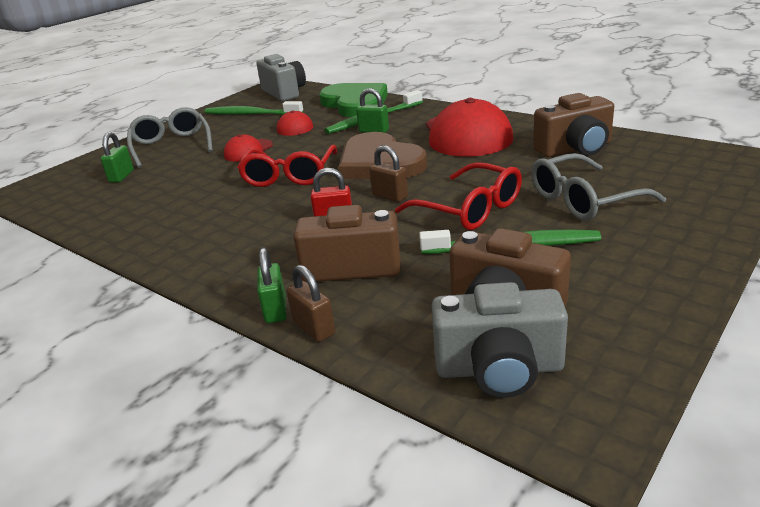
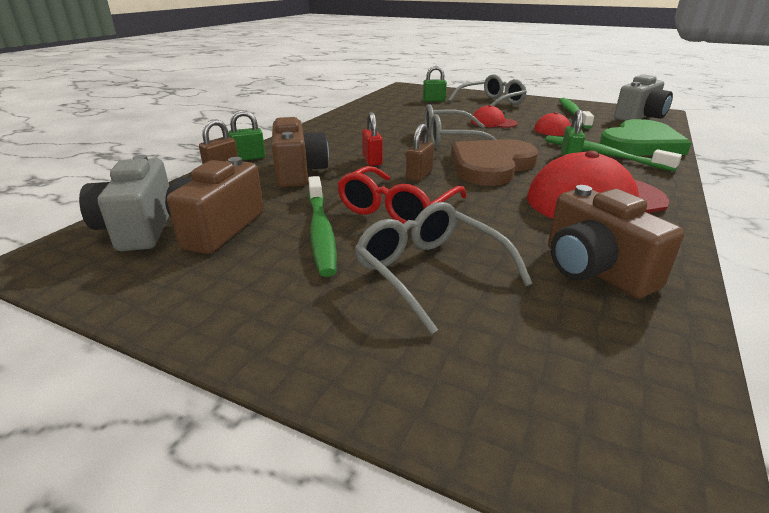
camera: 75 degrees right, 0 degrees up
(289, 175) = (451, 139): red glasses -> grey glasses

